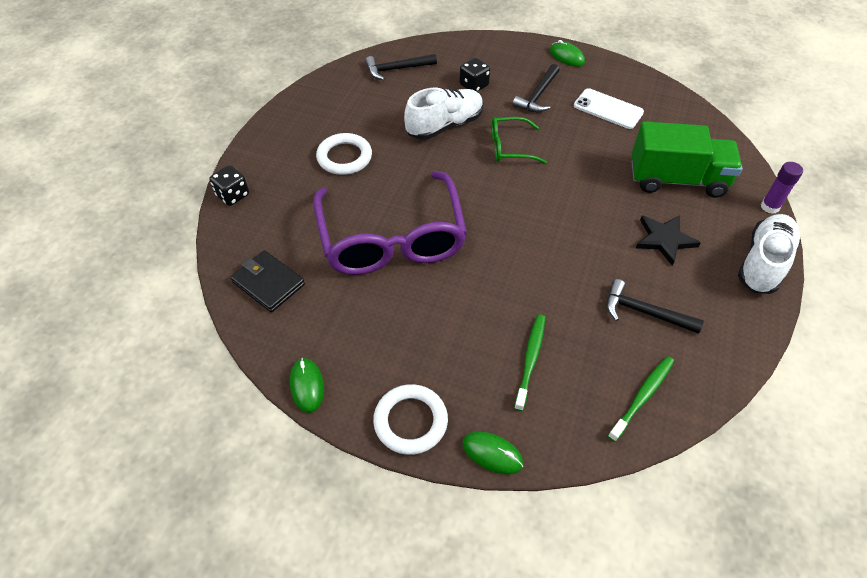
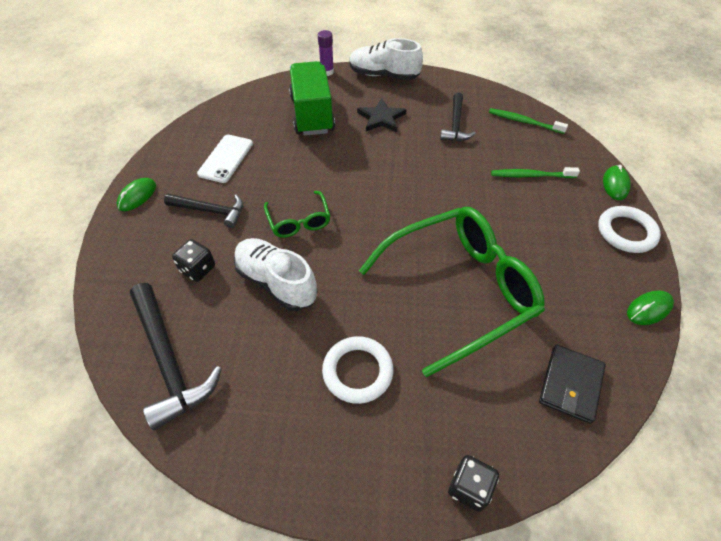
camera: 105 degrees left, 0 degrees up
(391, 238) = (459, 290): purple glasses -> green glasses
(397, 69) = (169, 361): black hammer -> black hammer, size x1.58

